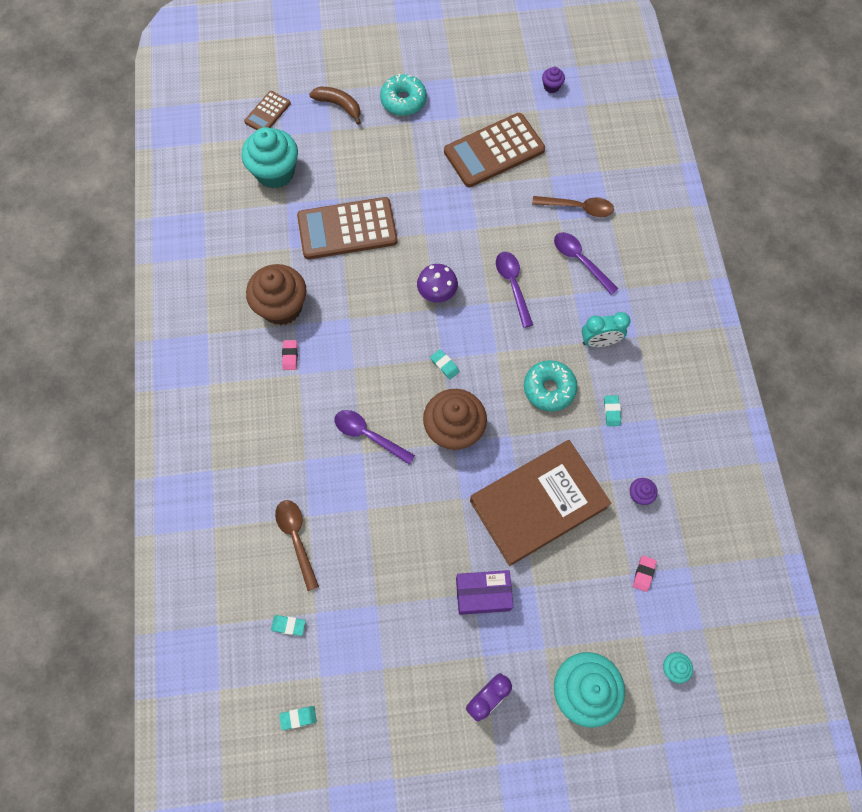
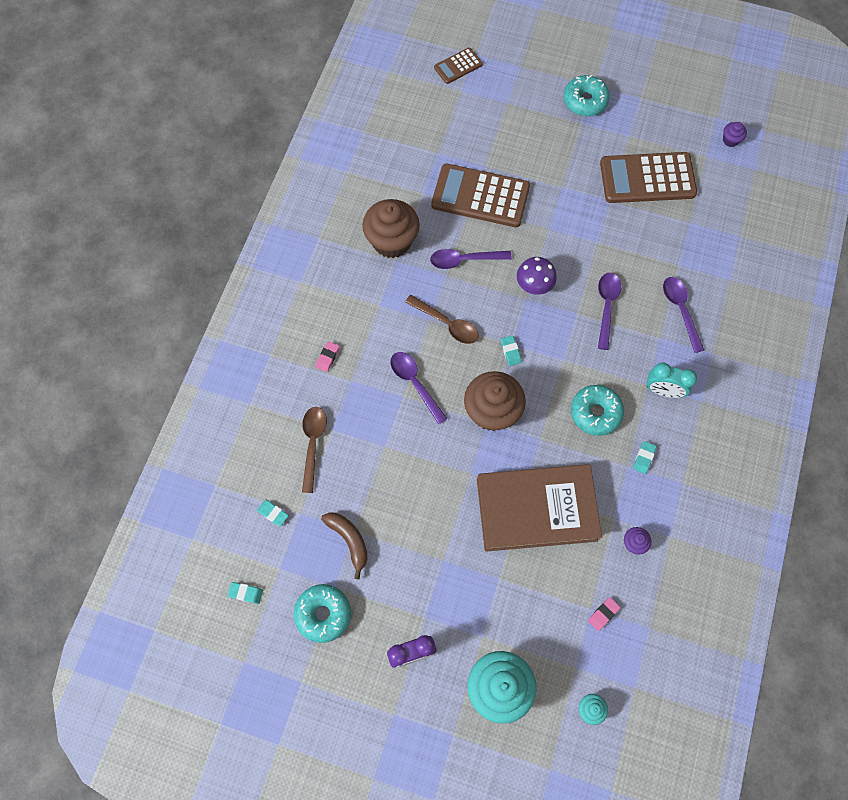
camera: 25 degrees right, 0 degrees up
(275, 172) = (440, 121): turquoise cupcake -> none
(290, 356) = (379, 286): pink eraser -> pink eraser (327, 357)
(339, 105) = (524, 83): brown banana -> brown banana (349, 540)
(360, 296) = (464, 260): none -> purple spoon
(384, 701) = (323, 614): none -> turquoise donut
(483, 594) = (450, 564): purple box -> none
(578, 208) = (702, 261): brown spoon -> brown spoon (447, 324)

